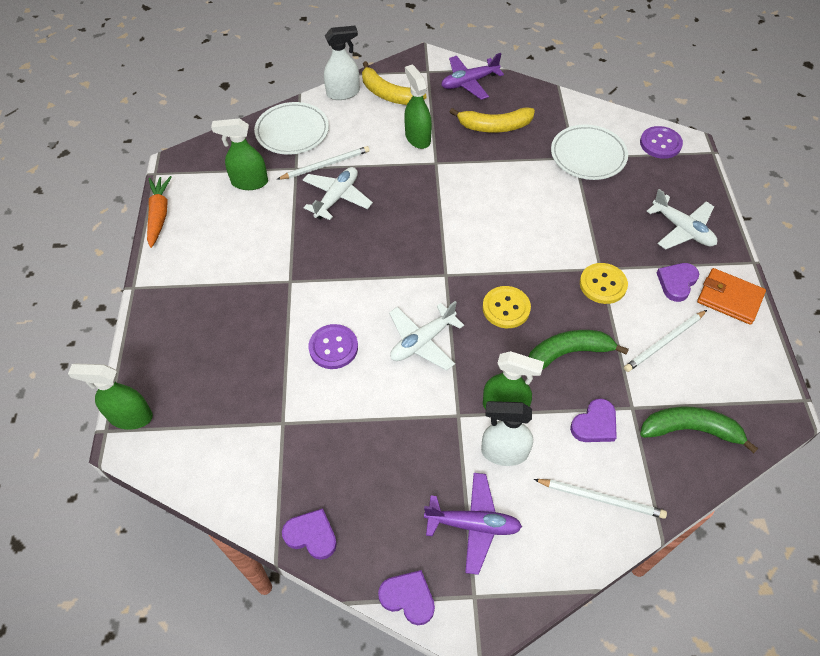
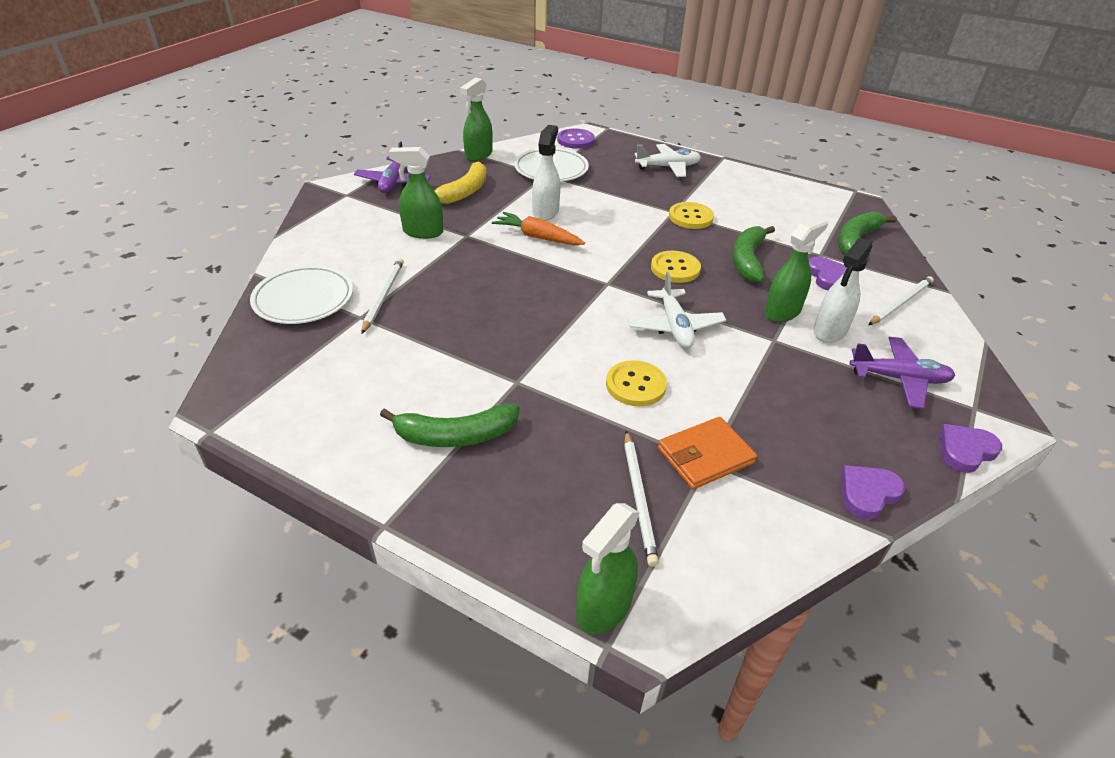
camera: 60 degrees left, 15 degrees down
(159, 215) = (288, 453): orange carrot -> orange carrot (537, 237)
(220, 278) = (455, 435): none -> green banana
(249, 182) = (336, 357): green spray bottle -> green spray bottle (478, 155)
(333, 347) = (635, 385): purple button -> yellow button
(337, 198) = (438, 306): white plane -> none
(343, 93) = (299, 247): white spray bottle -> white spray bottle (546, 212)
(388, 94) = (342, 224): yellow banana -> none
(473, 525) = (898, 379): purple plane -> purple plane turned 60 degrees clockwise
(664, 342) = (768, 217): white pencil -> white pencil (639, 498)
(677, 282) = (716, 189): purple heart -> none
(729, 298) = (748, 178): orange wallet -> orange wallet (705, 456)

